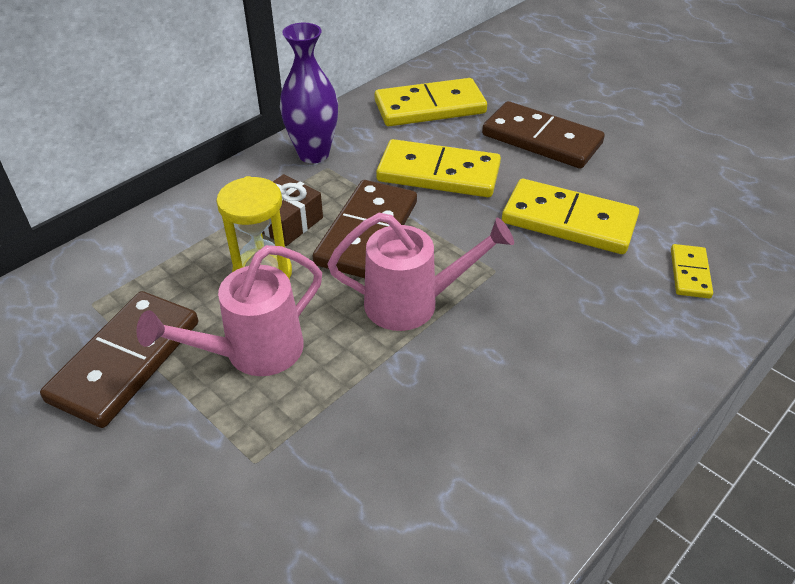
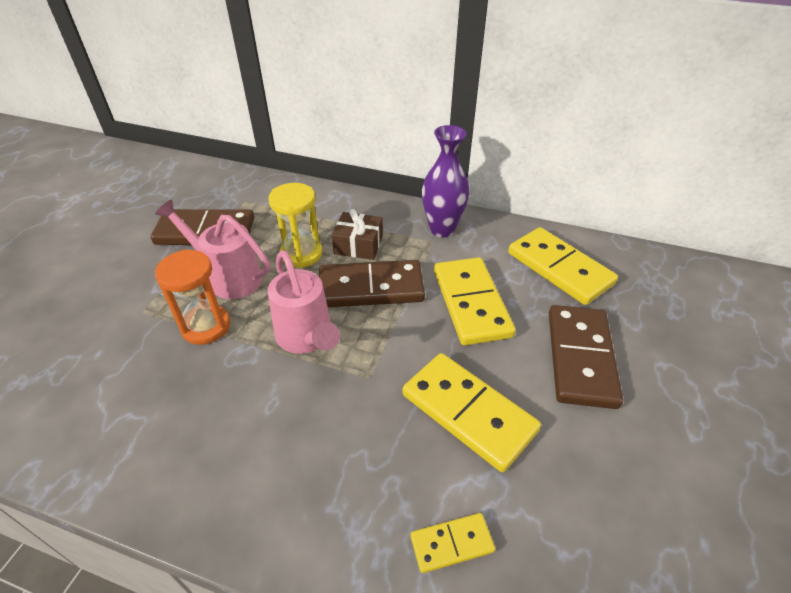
camera: 65 degrees right, 0 degrees up
(334, 392) = (206, 326): none -> orange hourglass
(568, 221) = (468, 412): yellow domino -> yellow domino turned 45 degrees counterclockwise

